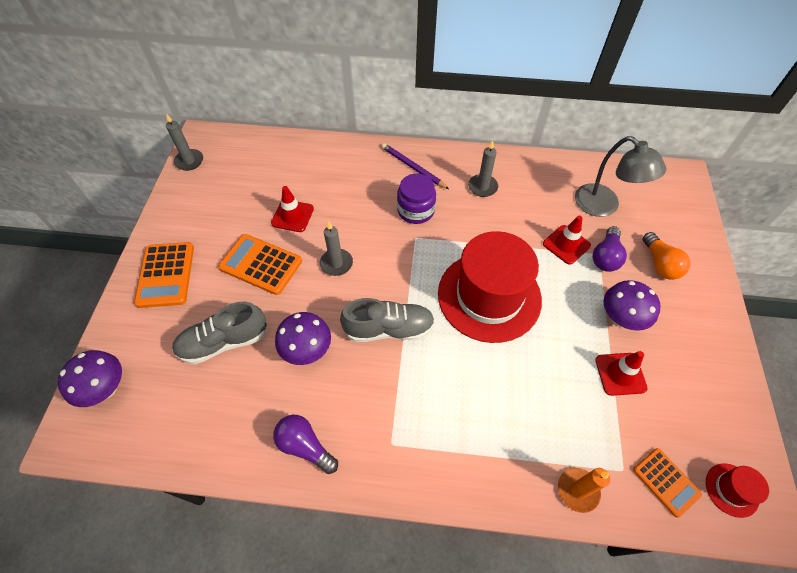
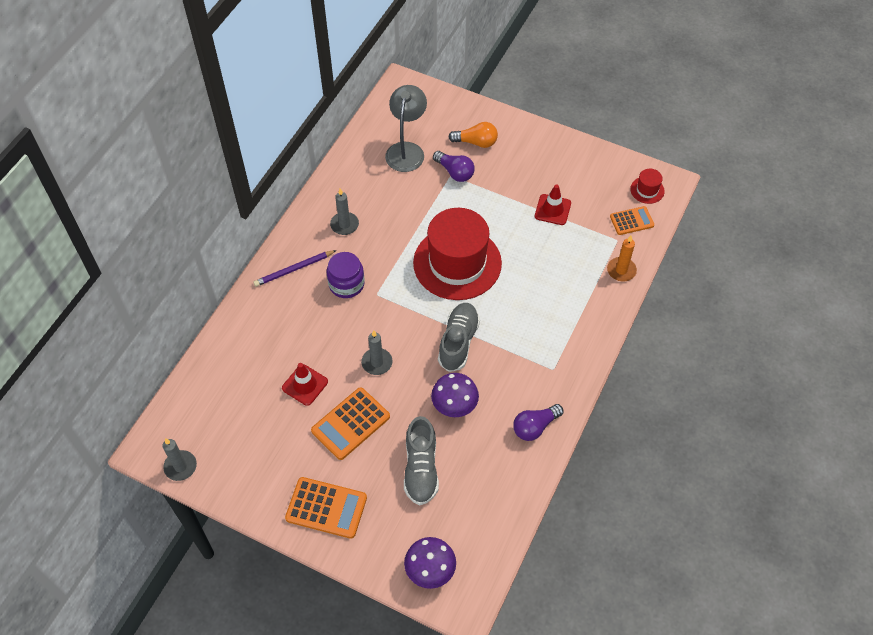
camera: 70 degrees left, 0 degrees up
(566, 244) = (432, 192): red traffic cone -> none
(604, 206) = (406, 150): grey lamp -> grey lamp turned 60 degrees counterclockwise
(620, 319) = (511, 189): purple mushroom -> none

